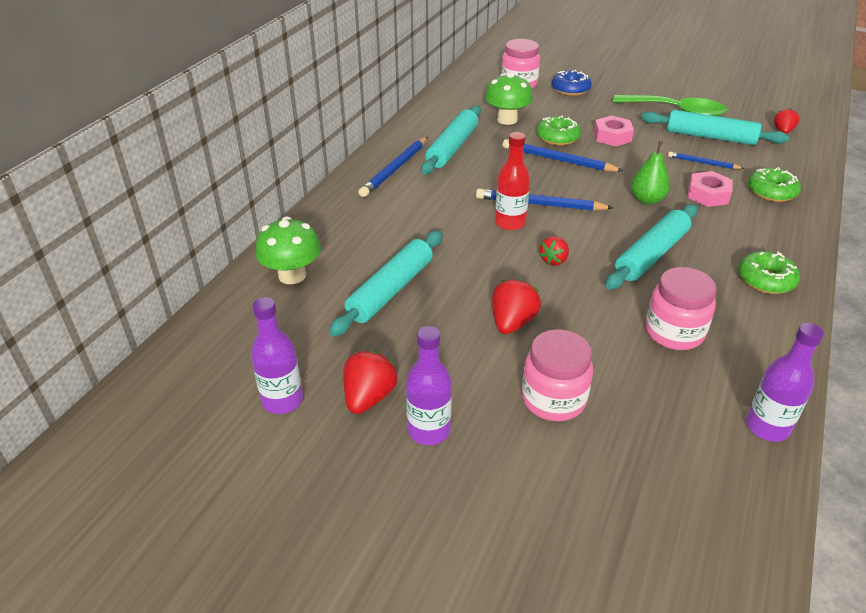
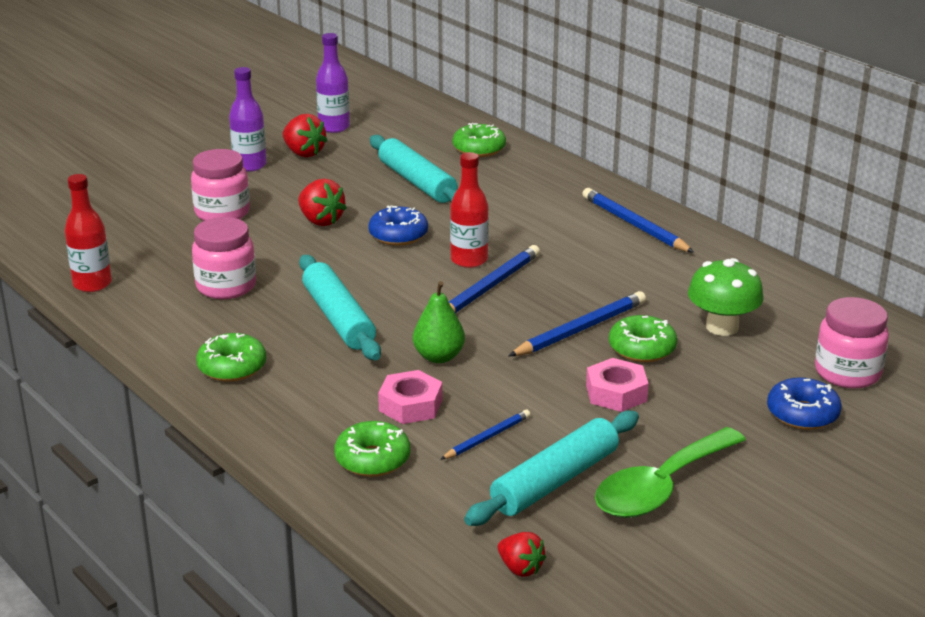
camera: 115 degrees right, 10 degrees down
(292, 275) = (479, 149): green mushroom -> green donut
(452, 147) = (664, 269): turquoise rolling pin -> none
(500, 268) = (398, 235): none -> blue donut
(554, 260) = (384, 264): red strawberry -> none
(767, 427) = (92, 284): purple bottle -> red bottle

